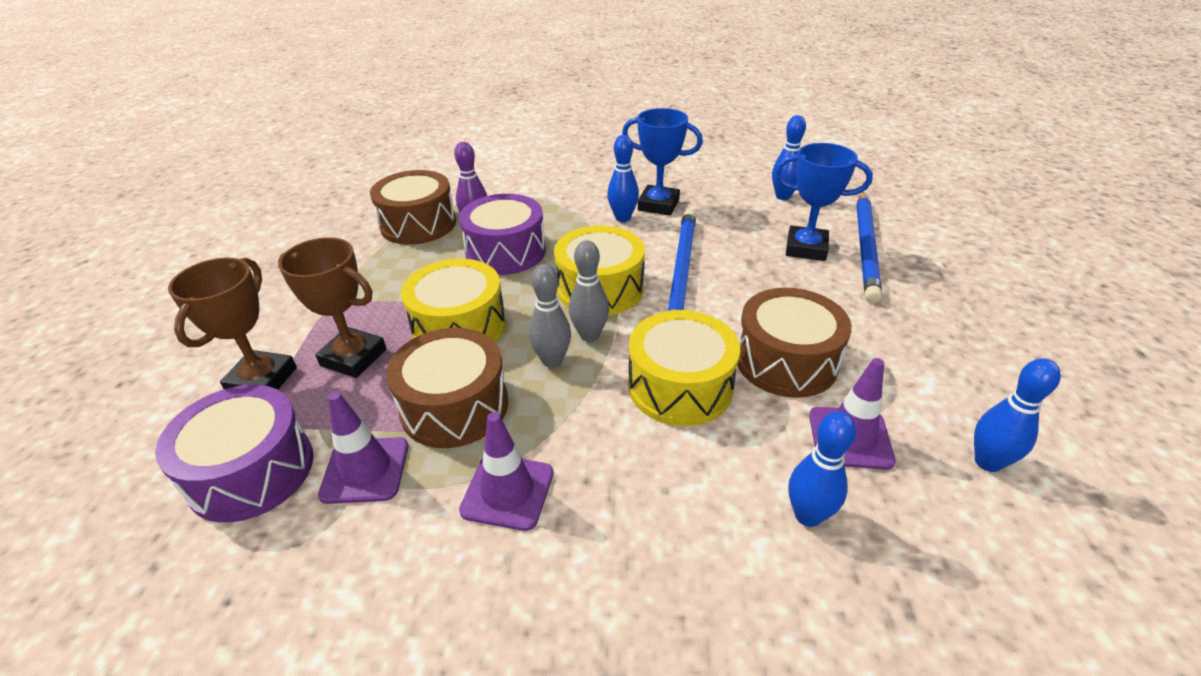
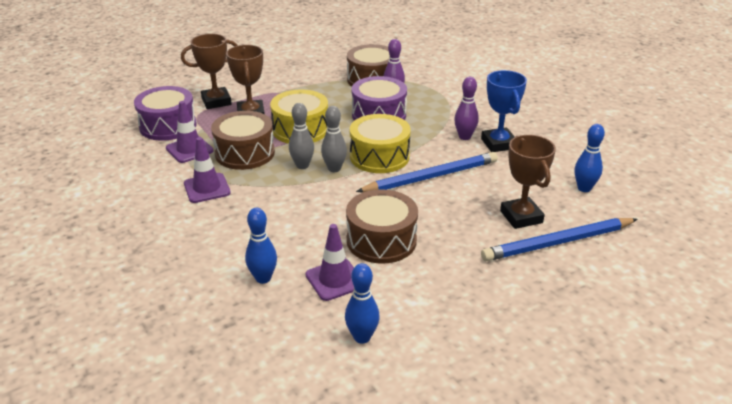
camera: 55 degrees right, 5 degrees down
(622, 218) = (464, 137): blue bowling pin -> purple bowling pin
(680, 386) = (321, 211): yellow drum -> none
(806, 248) = (521, 217): blue trophy -> brown trophy

